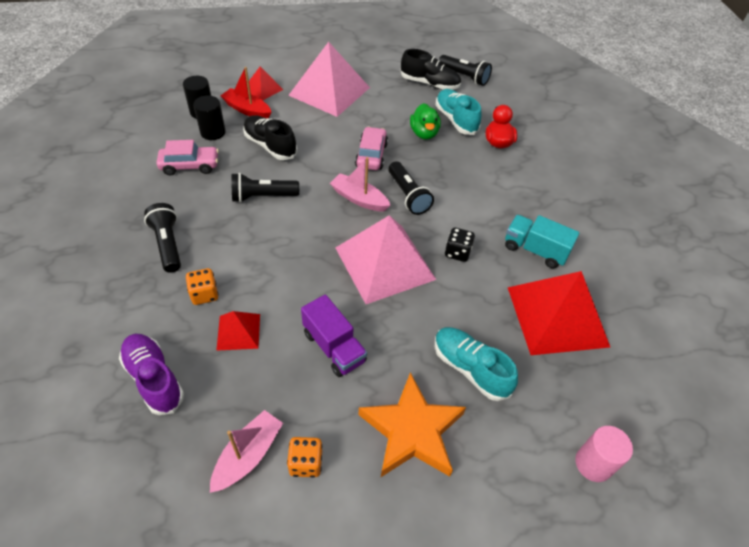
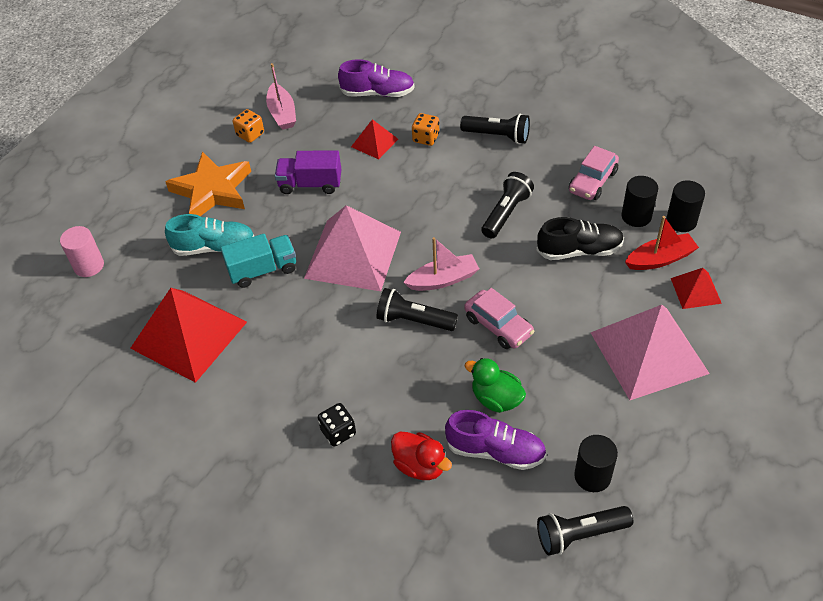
camera: 135 degrees right, 0 degrees up
(429, 84) = (592, 476): black shoe -> black cylinder
(455, 120) = (495, 451): turquoise shoe -> purple shoe
(457, 252) = (314, 312): black dice -> black dice (338, 432)
(535, 250) = (258, 374): turquoise truck -> turquoise truck (263, 270)

